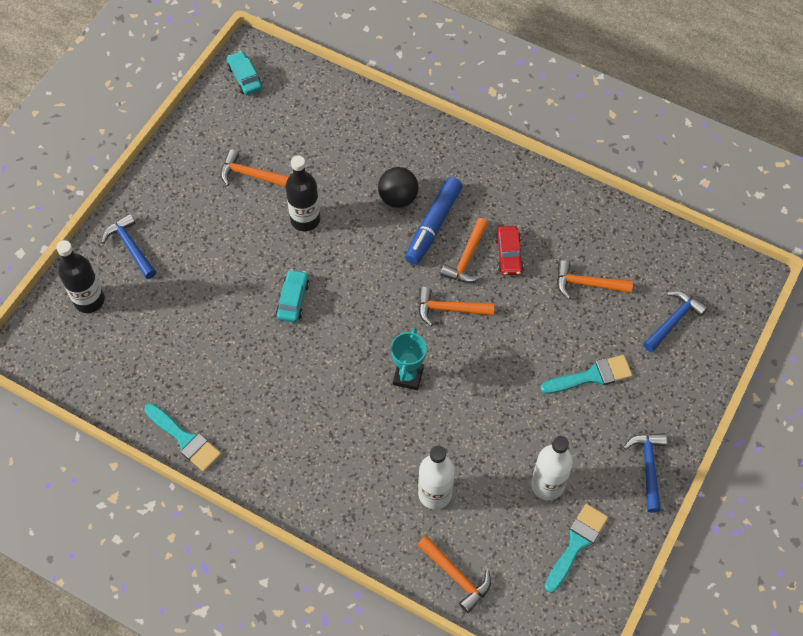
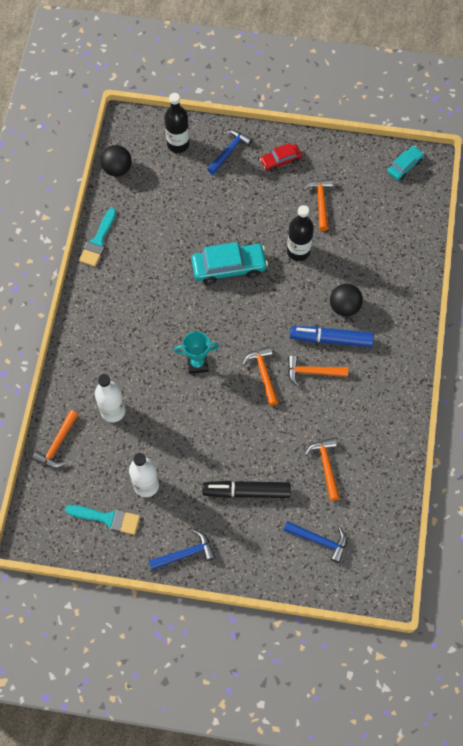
camera: 70 degrees right, 5 degrees up
(88, 383) = (117, 169): none -> black ball
(293, 300) = (229, 267): turquoise car -> turquoise car, size x1.72
(508, 254) = (328, 401): red car -> red car (280, 160)
(591, 376) = (246, 492): turquoise brush -> black marker

